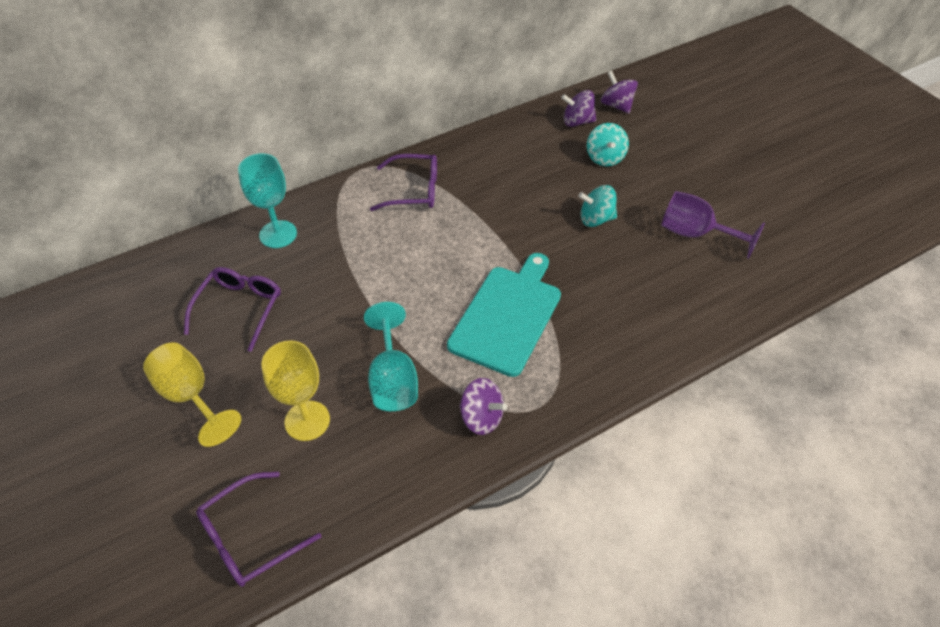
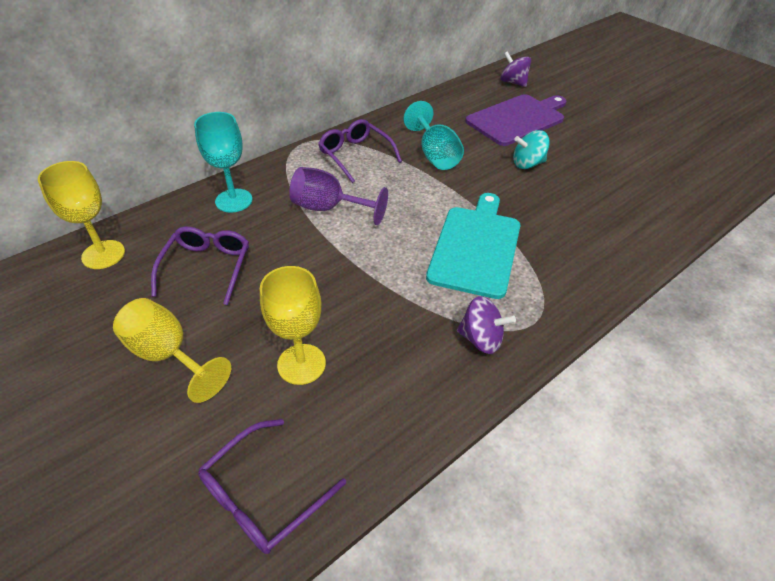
camera: 10 degrees left, 5 degrees down
(146, 283) = (103, 254): none -> yellow goblet
(393, 379) = (381, 314): turquoise goblet -> turquoise goblet (435, 155)
(413, 190) = (355, 155): purple glasses -> purple glasses turned 120 degrees counterclockwise
(577, 121) = (484, 95): purple spinning top -> none
(605, 158) = (517, 119): turquoise spinning top -> purple cutting board
(695, 234) = (617, 168): purple goblet -> purple goblet (328, 208)

